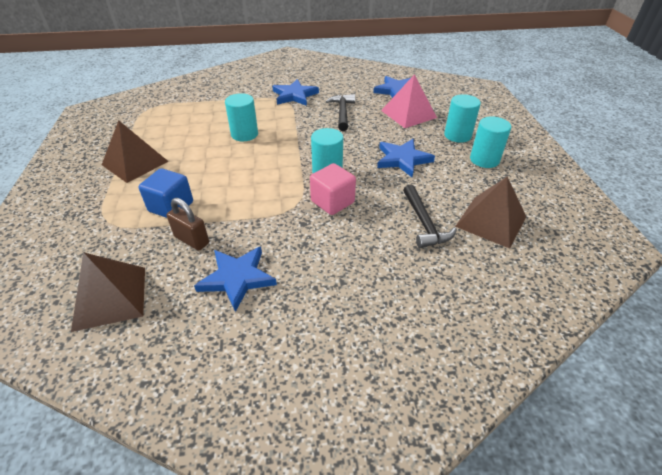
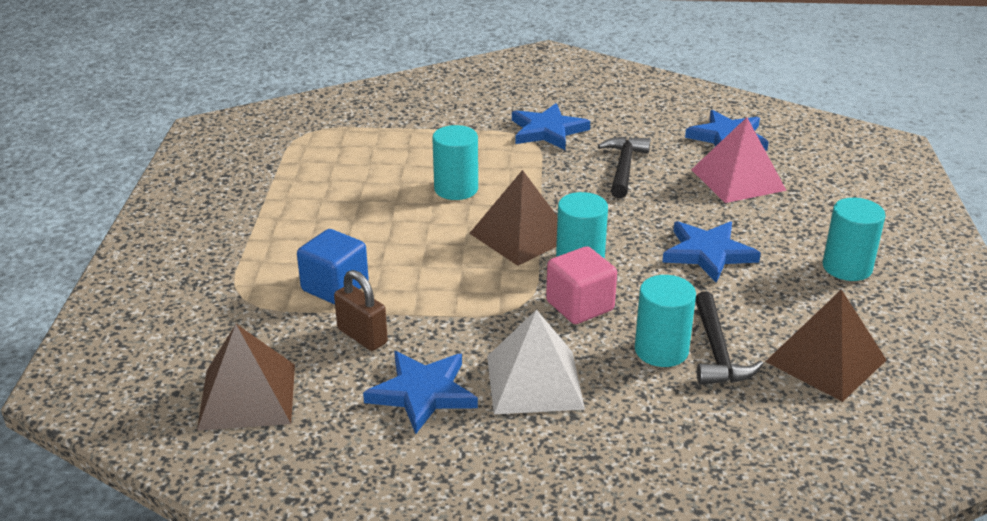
camera: 10 degrees right, 10 degrees down
(135, 163) = (283, 217): brown pyramid -> brown pyramid (521, 235)
(312, 259) = (534, 382): none -> white pyramid
(457, 135) = (813, 223): turquoise cylinder -> turquoise cylinder (661, 350)

